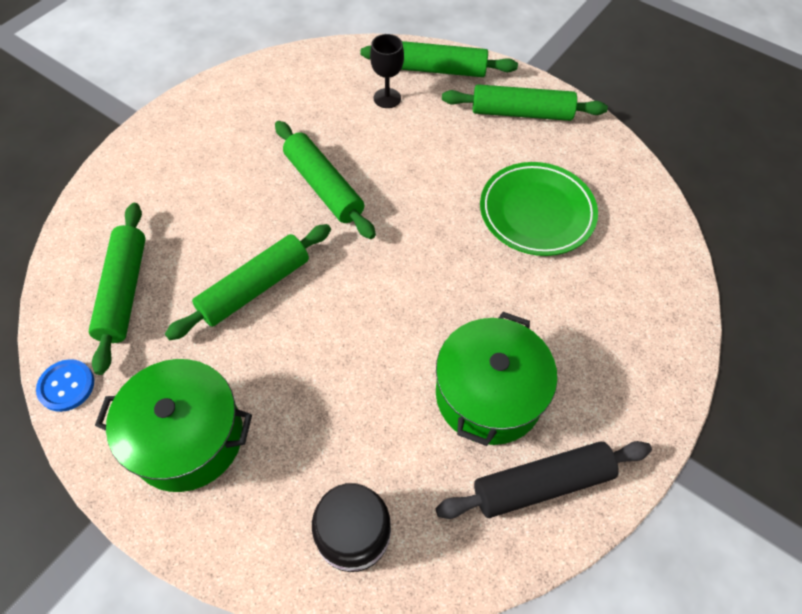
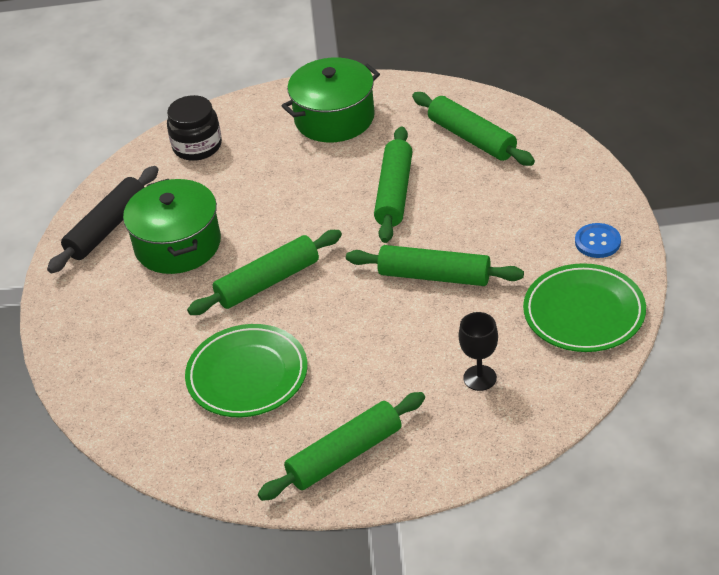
camera: 145 degrees right, 15 degrees down
(66, 386) = (432, 90): blue button -> blue button (597, 242)
(273, 89) = (584, 313): none -> green plate
(437, 69) = (471, 441): green rolling pin -> green rolling pin (268, 282)

